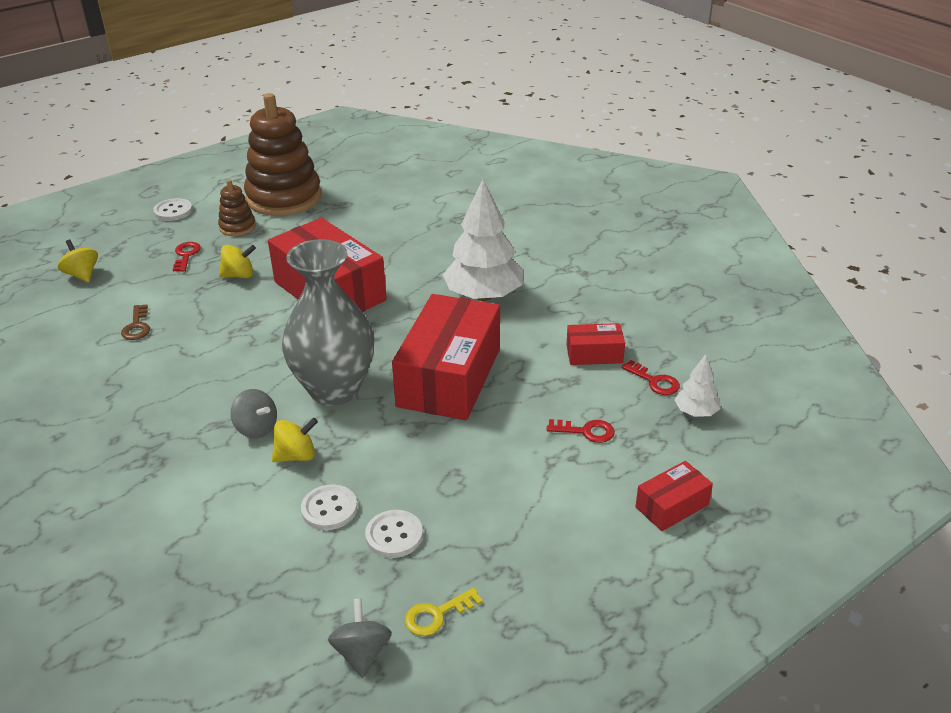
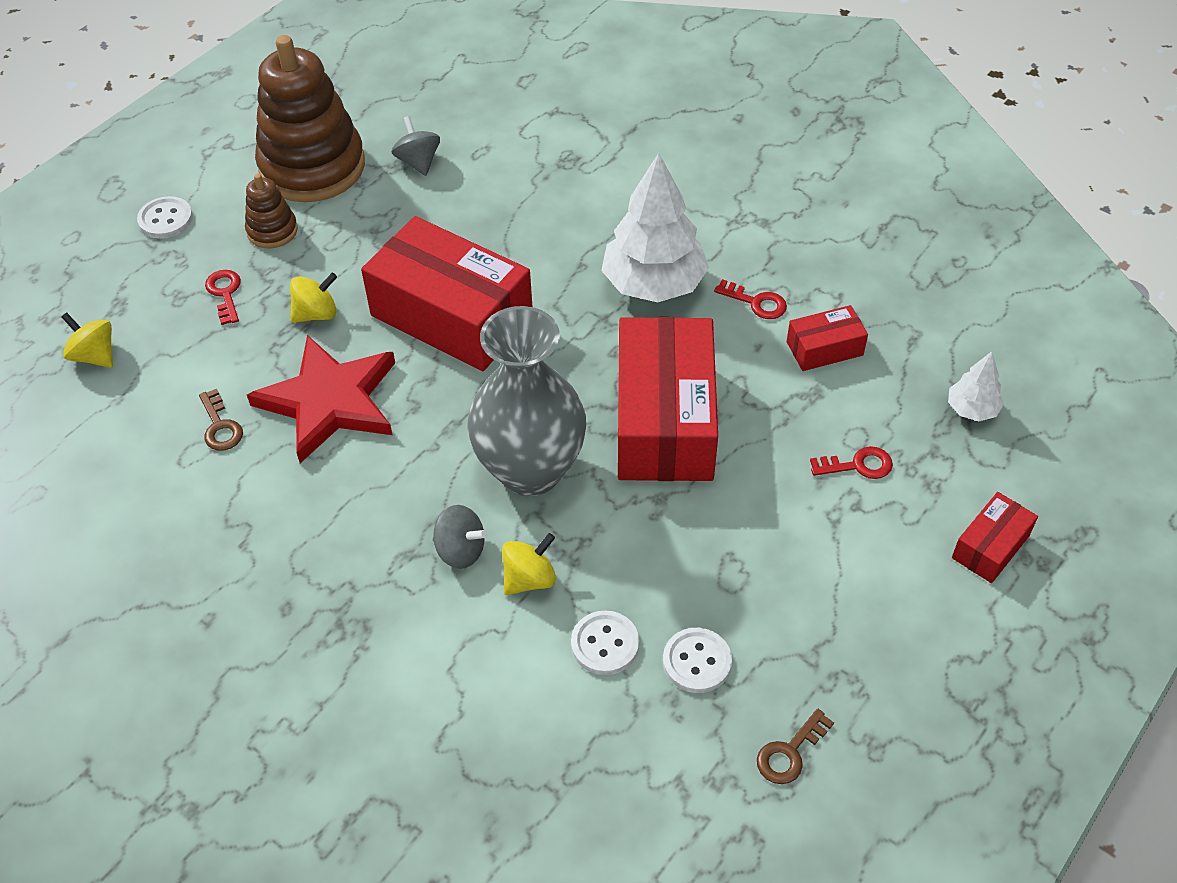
camera: 15 degrees left, 15 degrees up
(218, 325) = (330, 401): none -> red star
(362, 653) = (728, 821): grey spinning top -> grey spinning top (418, 162)
(436, 615) = (789, 753): yellow key -> brown key
(655, 381) = (910, 375): red key -> red key (756, 303)

